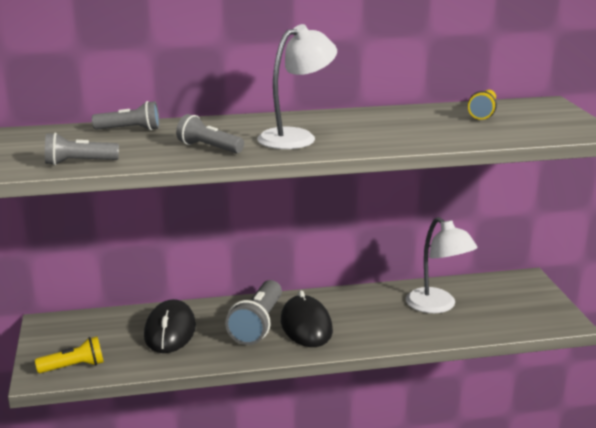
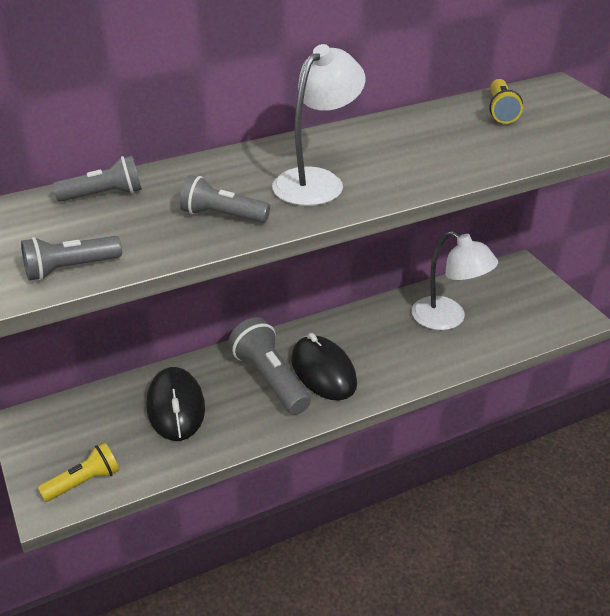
camera: 15 degrees left, 15 degrees up
(258, 325) = (270, 379): grey flashlight -> grey flashlight turned 150 degrees clockwise

